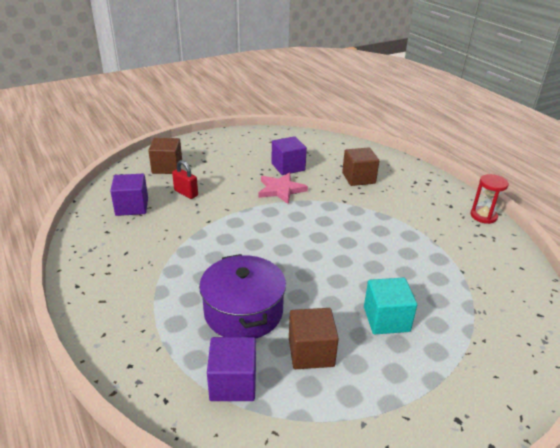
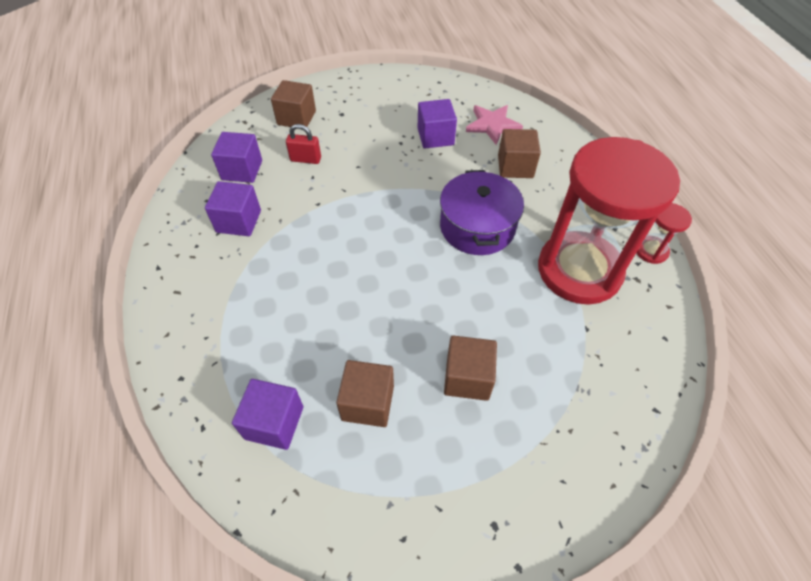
camera: 15 degrees right, 20 degrees up
(142, 242) = (239, 221): none -> purple cube
(186, 193) = (305, 159): red padlock -> red padlock turned 45 degrees counterclockwise
(243, 311) = (314, 335): purple pot -> purple pot (477, 227)
(281, 190) = (414, 171): pink star -> pink star (492, 125)
(386, 319) = (467, 378): turquoise cube -> brown cube
(438, 235) = (579, 270): none -> red hourglass

